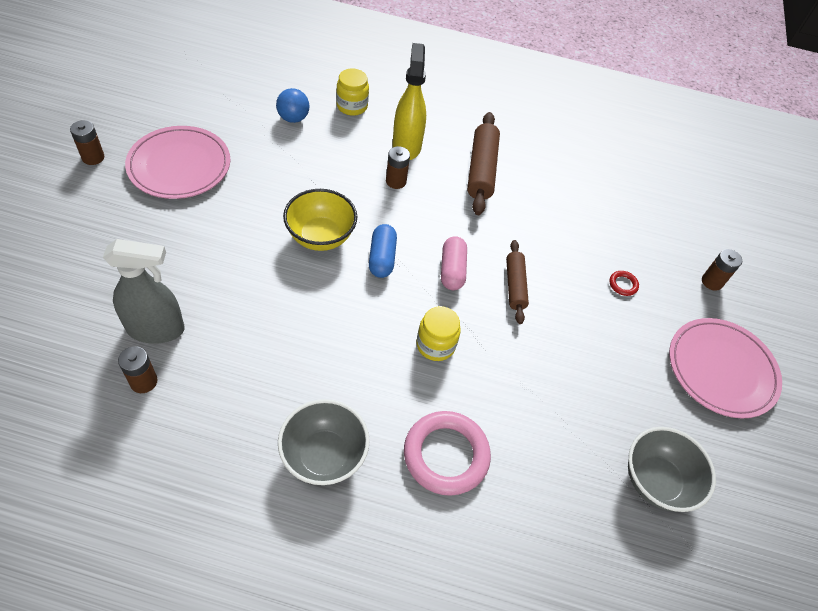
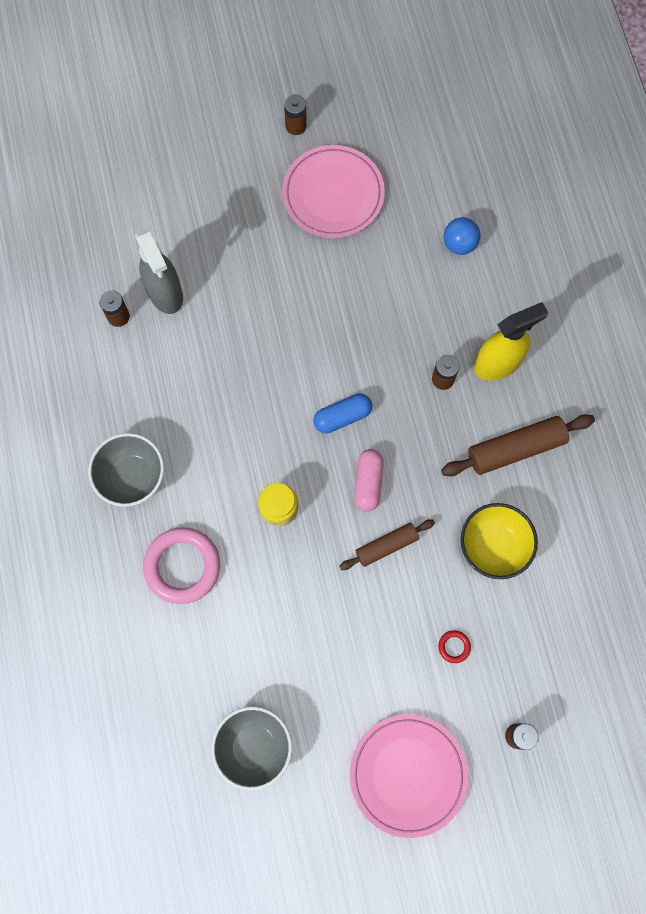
camera: 70 degrees right, 20 degrees up
(320, 237) = (332, 354): yellow bowl -> yellow bowl (493, 546)
(352, 106) = (516, 284): yellow jar -> none
(452, 270) = (368, 483): pink capsule -> pink capsule turned 60 degrees counterclockwise

